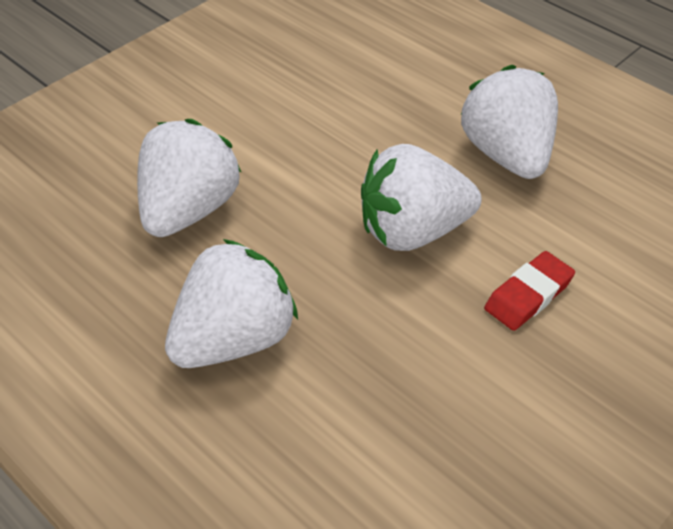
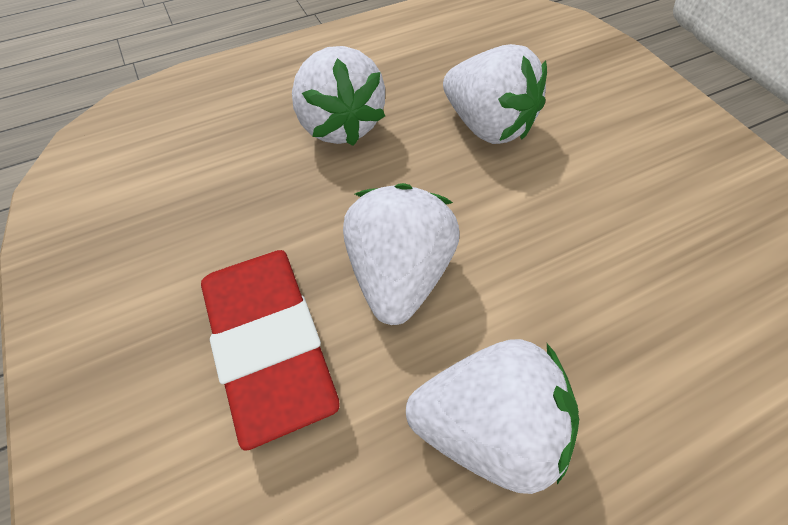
camera: 110 degrees right, 10 degrees up
(528, 295) = (270, 342): red eraser -> red eraser, size x2.01

